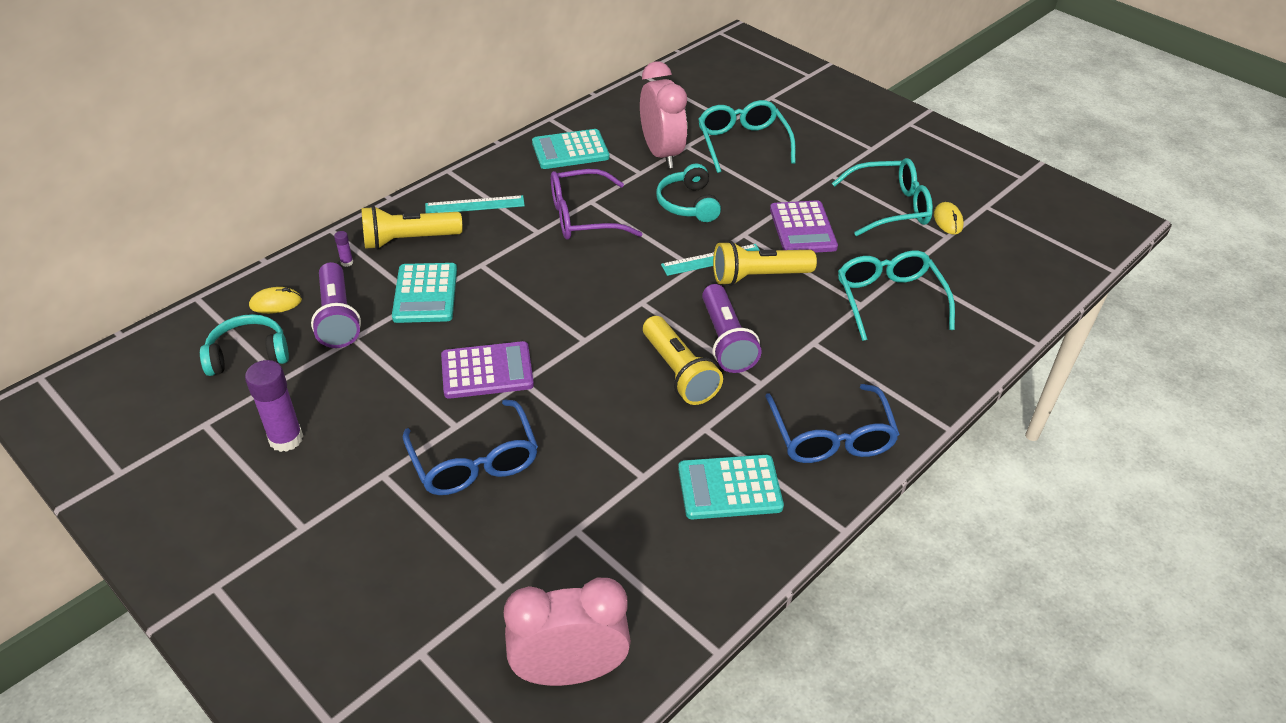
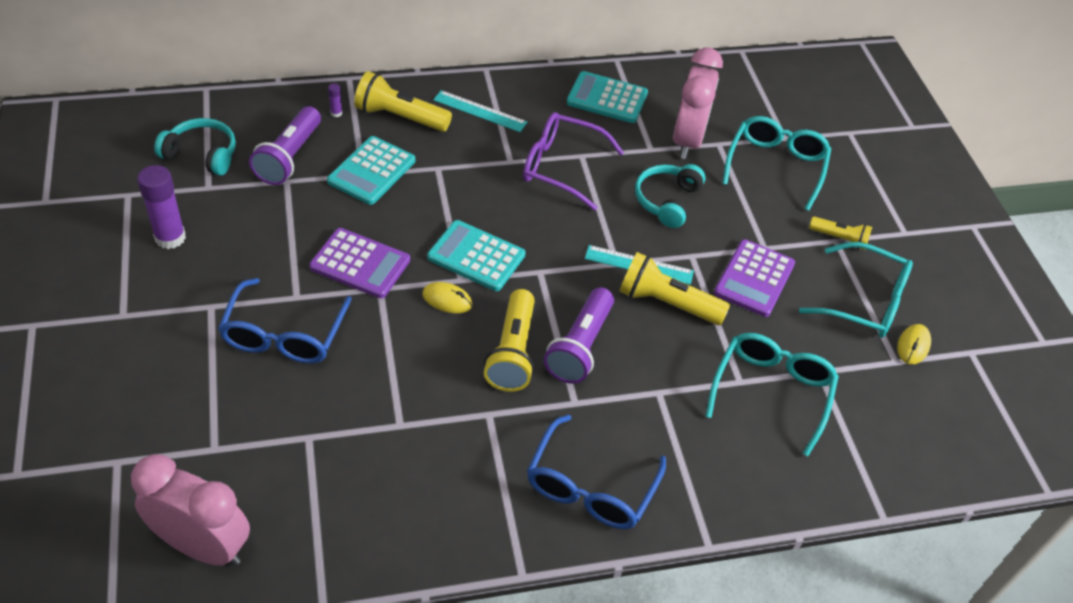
camera: 30 degrees right, 5 degrees up
(276, 303) = (256, 121): yellow mouse -> yellow mouse (447, 300)
(729, 488) = (460, 478): turquoise calculator -> turquoise calculator (476, 256)
(833, 173) = (840, 239): none -> yellow flashlight

